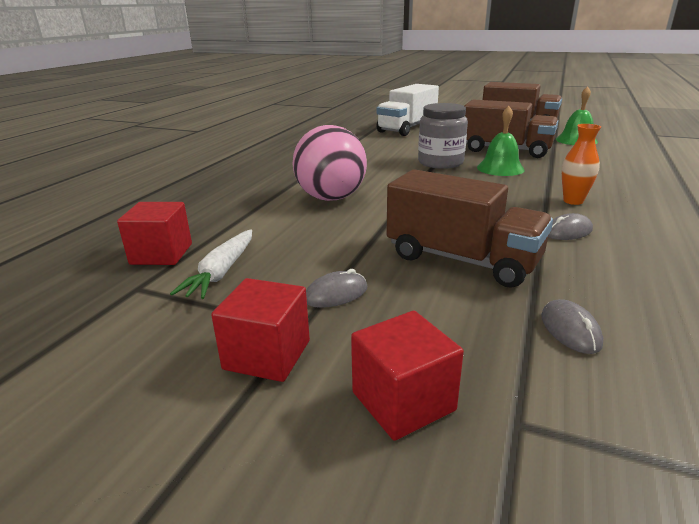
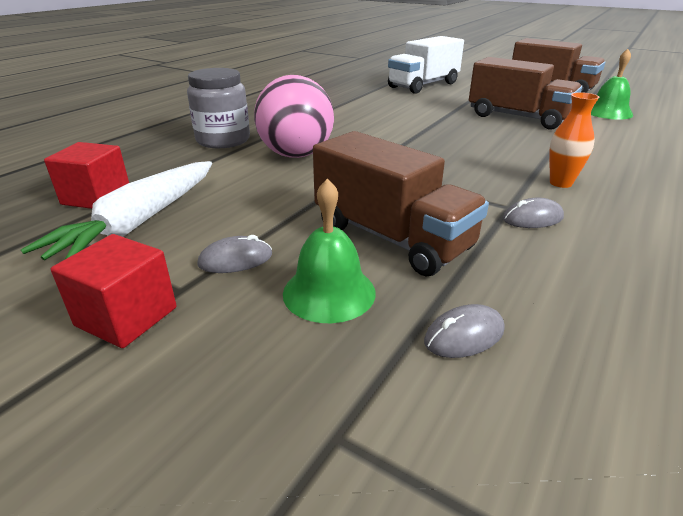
camera: 10 degrees right, 5 degrees up
(221, 272) = (139, 222): white carrot -> white carrot, size x1.54
(403, 401) = (229, 390): red cube -> none
(440, 162) = (436, 126): grey jar -> grey jar (223, 140)
(500, 168) = (499, 138): green bell -> green bell (329, 292)
(570, 330) = (464, 335): grey mouse -> grey mouse turned 60 degrees clockwise

